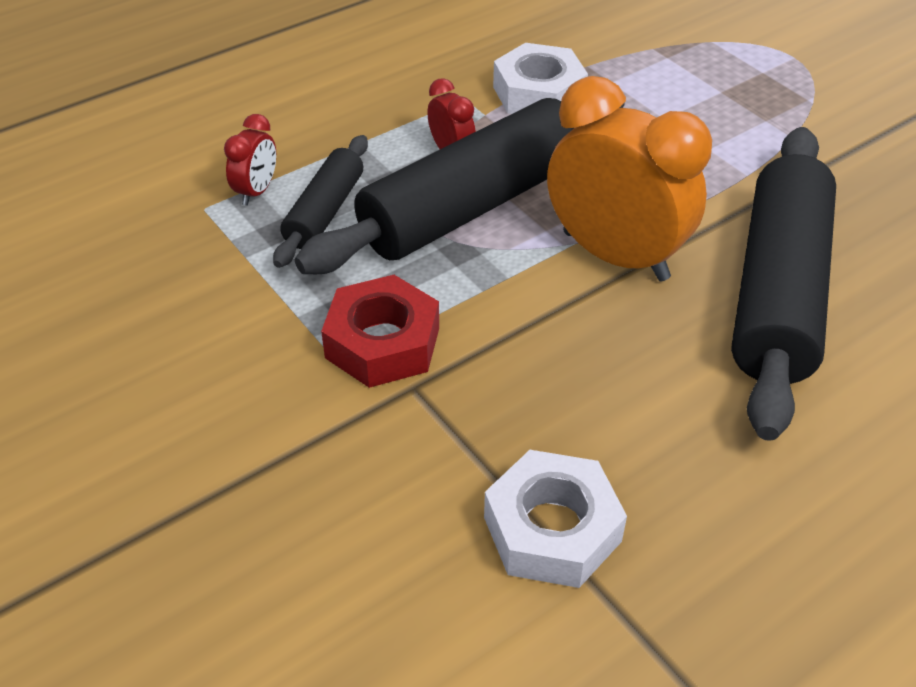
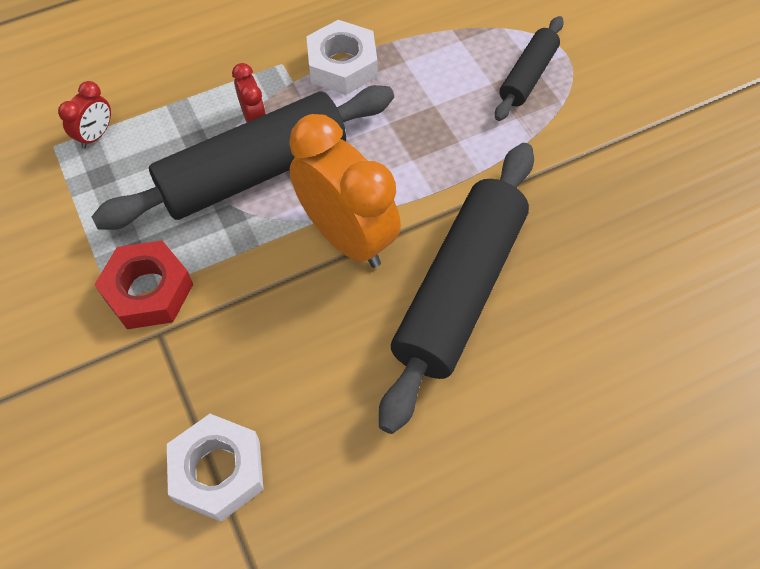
camera: 10 degrees right, 15 degrees up
(324, 212) = (141, 162): black rolling pin -> black rolling pin (527, 76)

